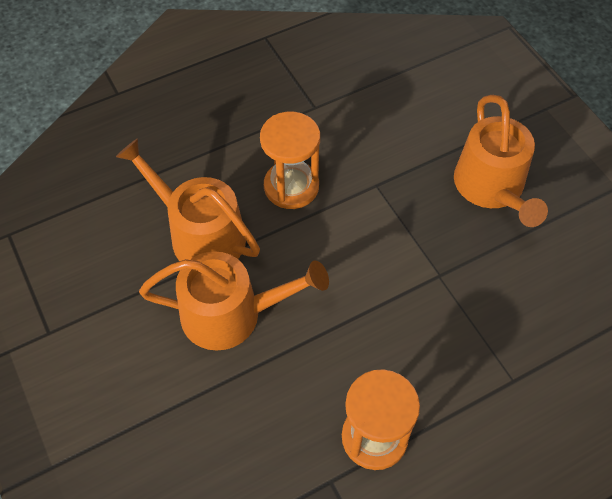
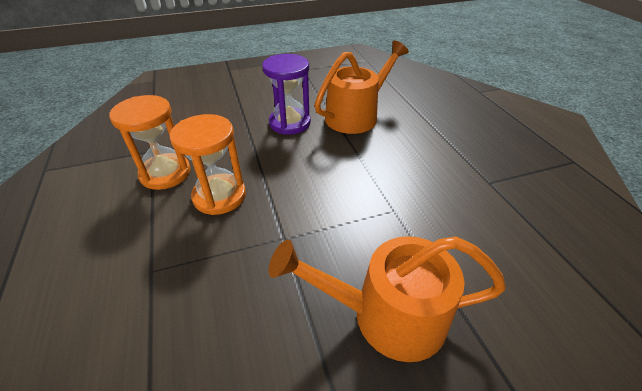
camera: 100 degrees right, 15 degrees down
(231, 314) = (290, 123): orange watering can -> purple hourglass
(291, 186) = (395, 159): orange hourglass -> orange hourglass (219, 196)

